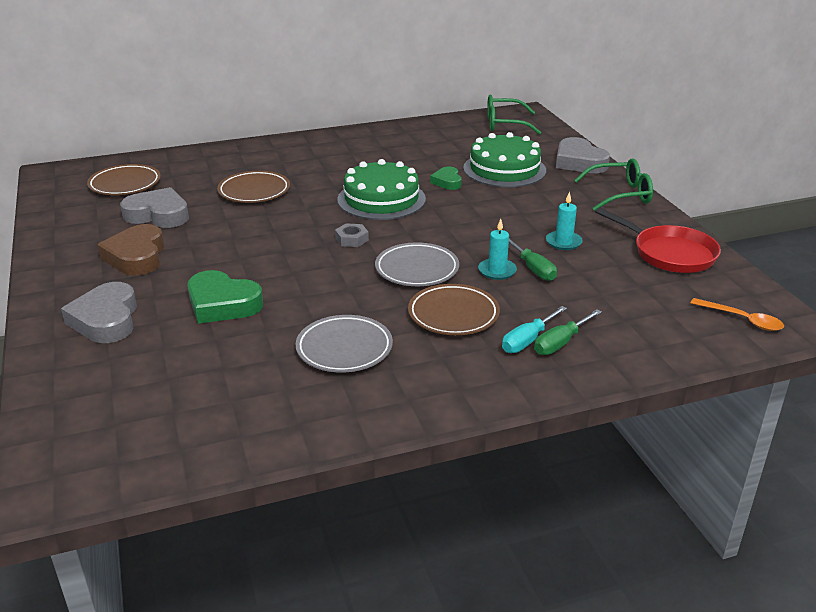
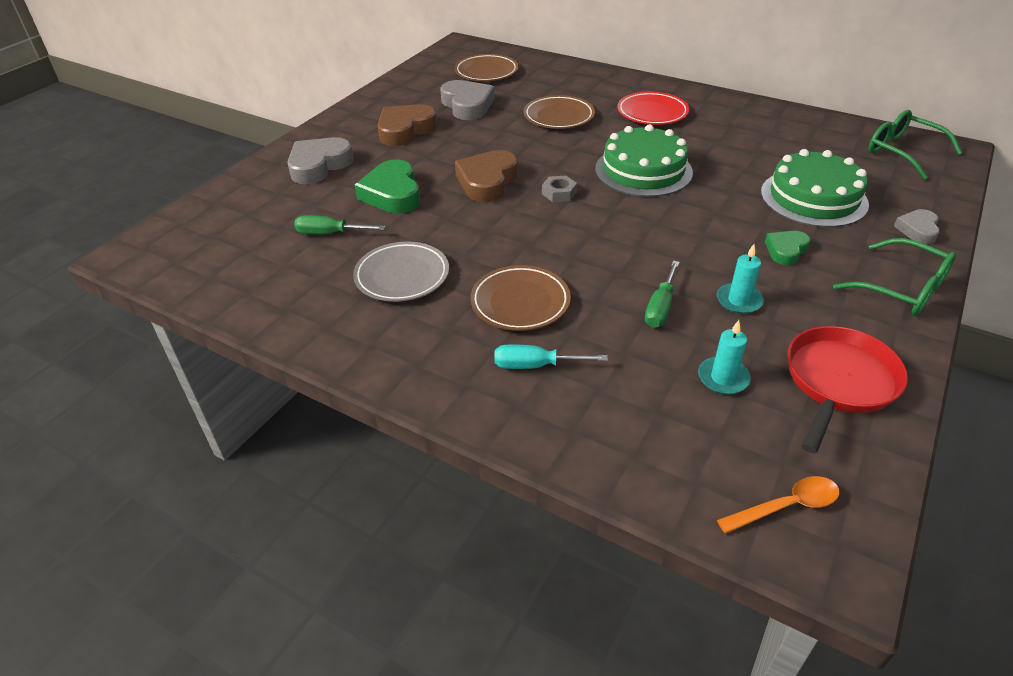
camera: 50 degrees right, 10 degrees up
(284, 258) = (487, 181): none -> brown heart
(319, 161) = (652, 113): none -> red plate
(417, 269) = (562, 247): grey plate -> none
(447, 182) = (731, 183): green heart -> green heart (786, 250)
(497, 271) = (624, 289): turquoise candle -> turquoise candle (723, 378)
(560, 343) = (558, 388): green screwdriver -> green screwdriver (330, 233)
(579, 162) = (917, 230): grey heart -> grey heart, size x0.58
(669, 253) = (838, 382): red pan -> red pan turned 150 degrees counterclockwise
(742, 319) = (786, 506): orange spoon -> orange spoon turned 105 degrees counterclockwise

